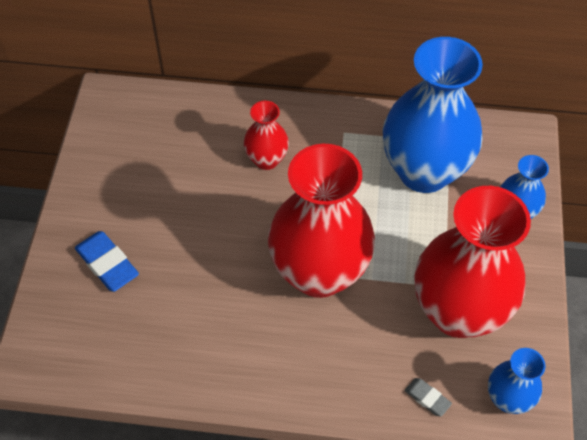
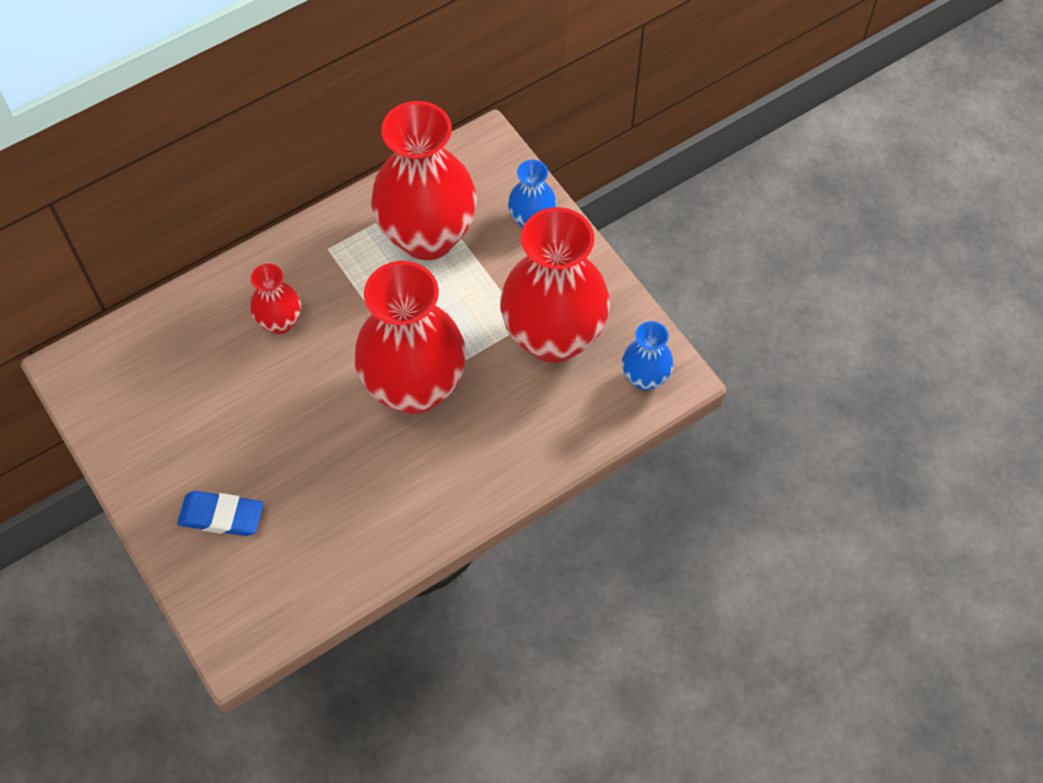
camera: 40 degrees left, 5 degrees up
(424, 171) = (427, 236): blue vase -> red vase
(427, 398) = (585, 423): grey eraser -> none

